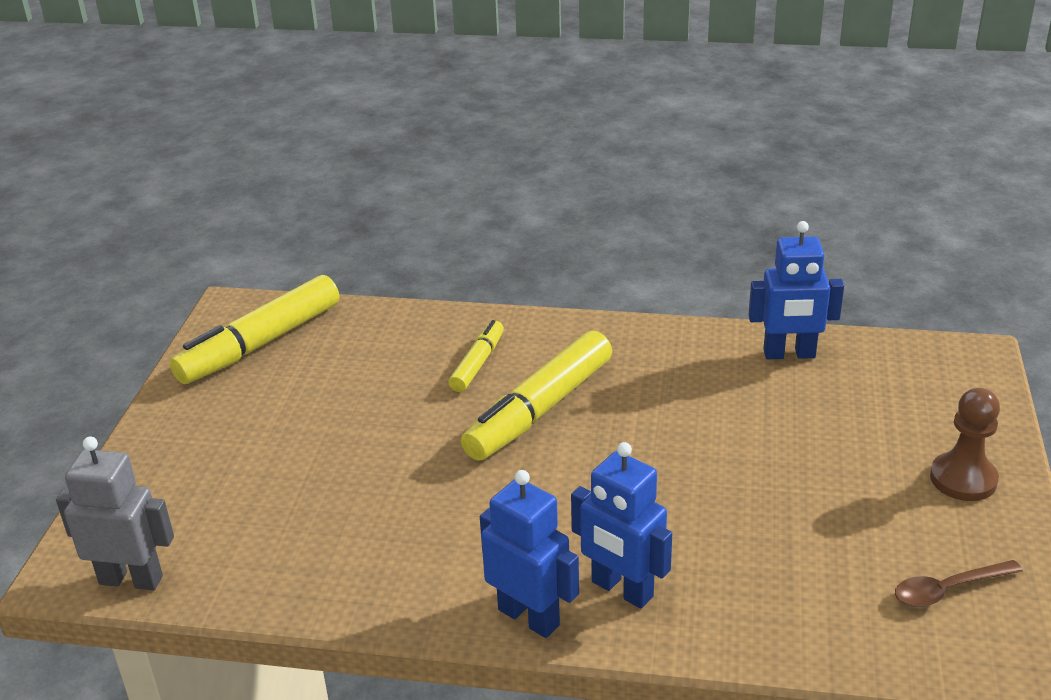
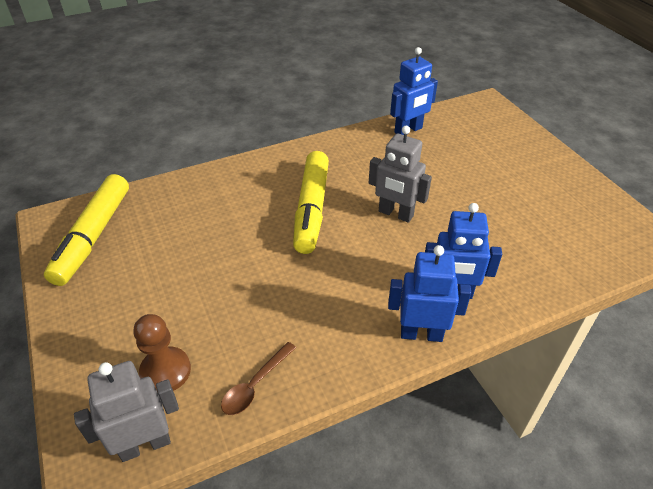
camera: 35 degrees left, 10 degrees up
(478, 363) = (250, 195): yellow marker -> none
(648, 460) = (395, 214): none -> grey robot
(948, 589) = (588, 220): brown spoon -> brown spoon (255, 385)
(963, 479) = (541, 163): brown pawn -> brown pawn (165, 371)

